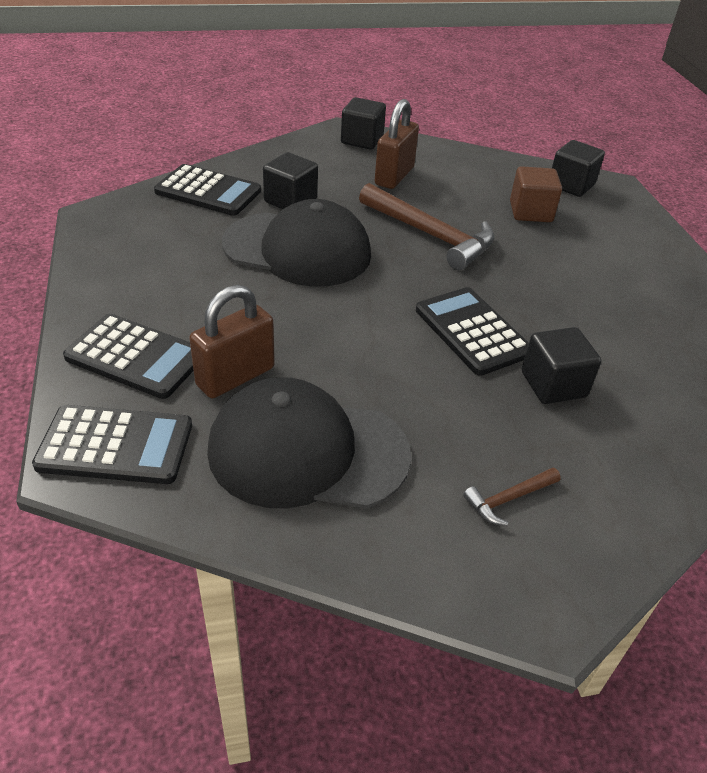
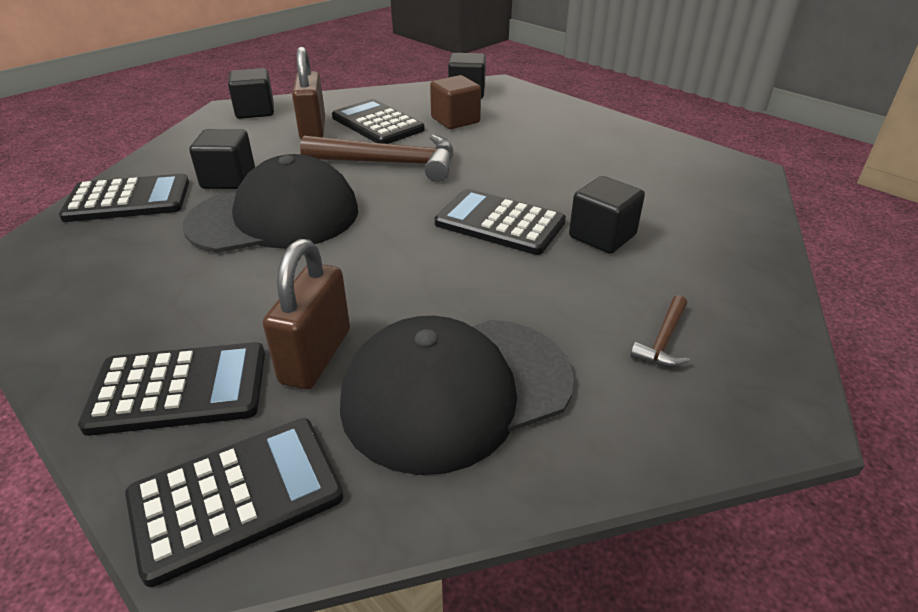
camera: 30 degrees left, 5 degrees down
(455, 190) = (377, 123): none -> black calculator

